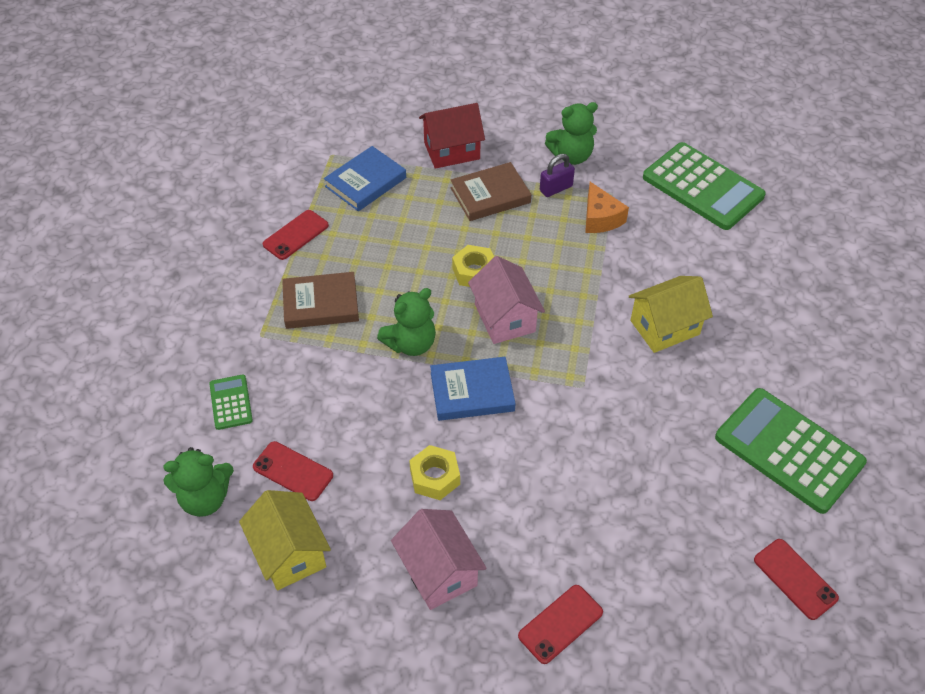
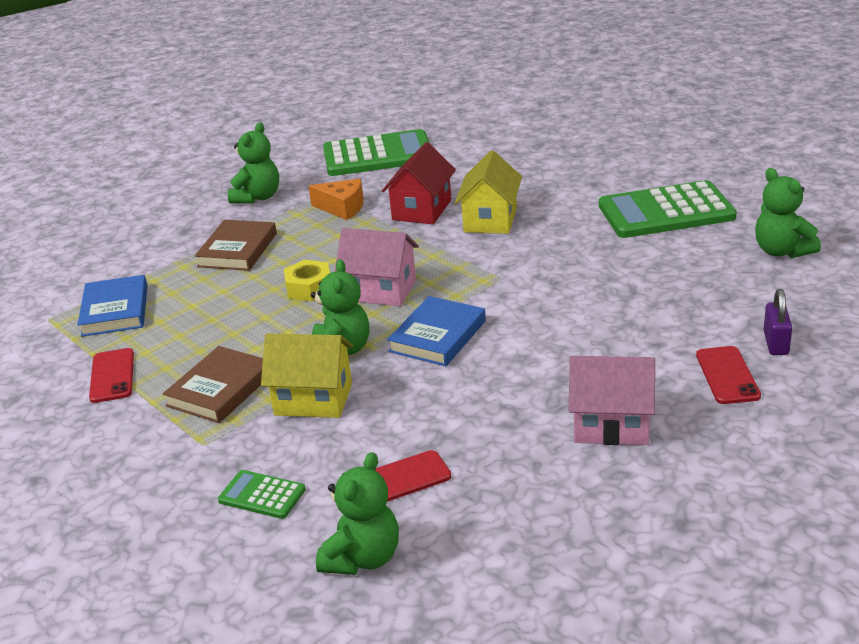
camera: 50 degrees left, 20 degrees down
(289, 553) = (496, 517): yellow house -> yellow house (313, 399)
(434, 477) = (506, 390): yellow nut -> none
(452, 151) = (156, 251): red house -> red house (422, 210)
(556, 188) = (280, 216): purple padlock -> purple padlock (776, 343)
(795, 579) = (782, 251): red phone -> green teddy bear

